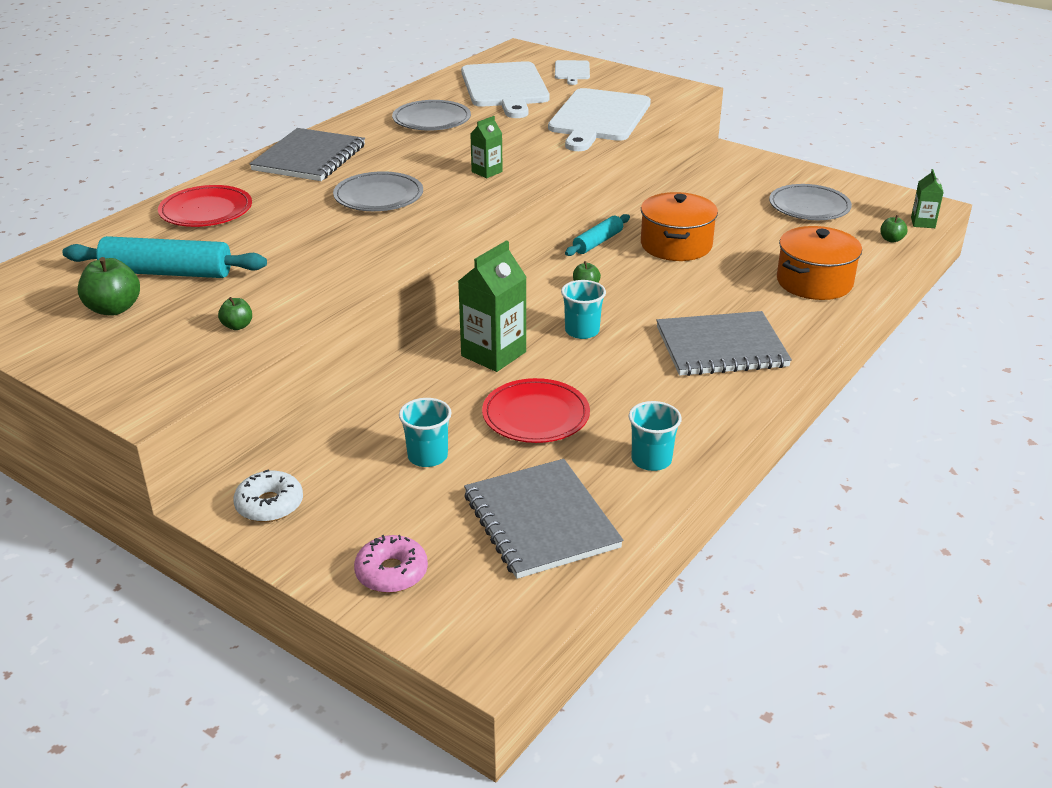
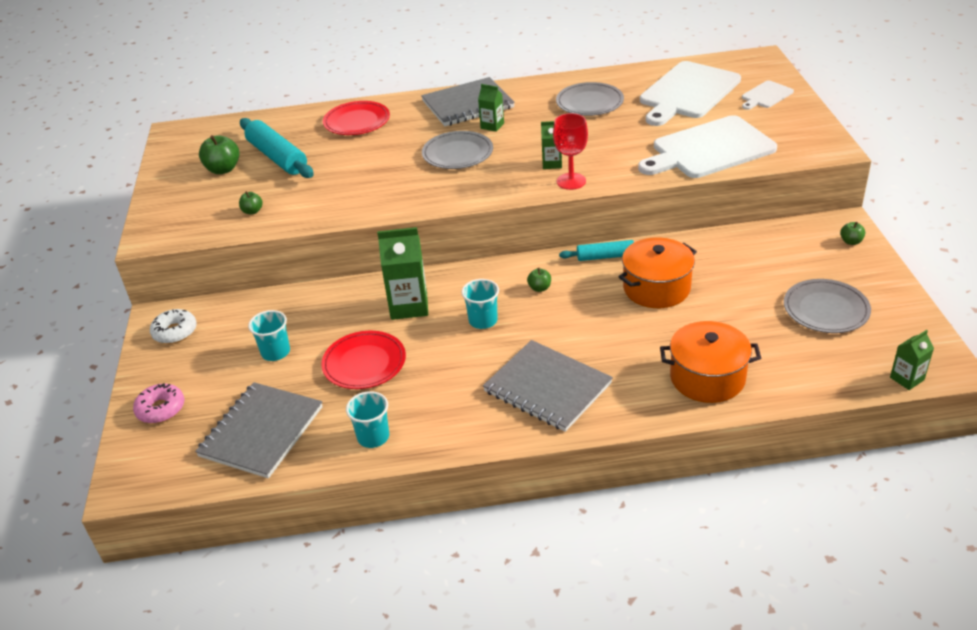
camera: 50 degrees right, 5 degrees up
(370, 165) = (492, 126): none -> green carton
(529, 177) = (571, 181): none -> red goblet
(891, 239) = (845, 378): green apple -> green apple (851, 241)

